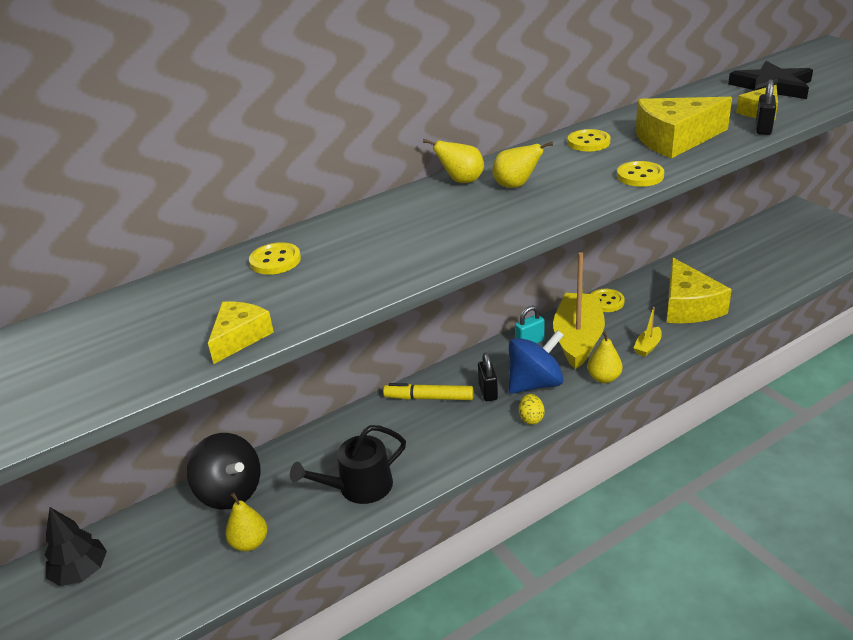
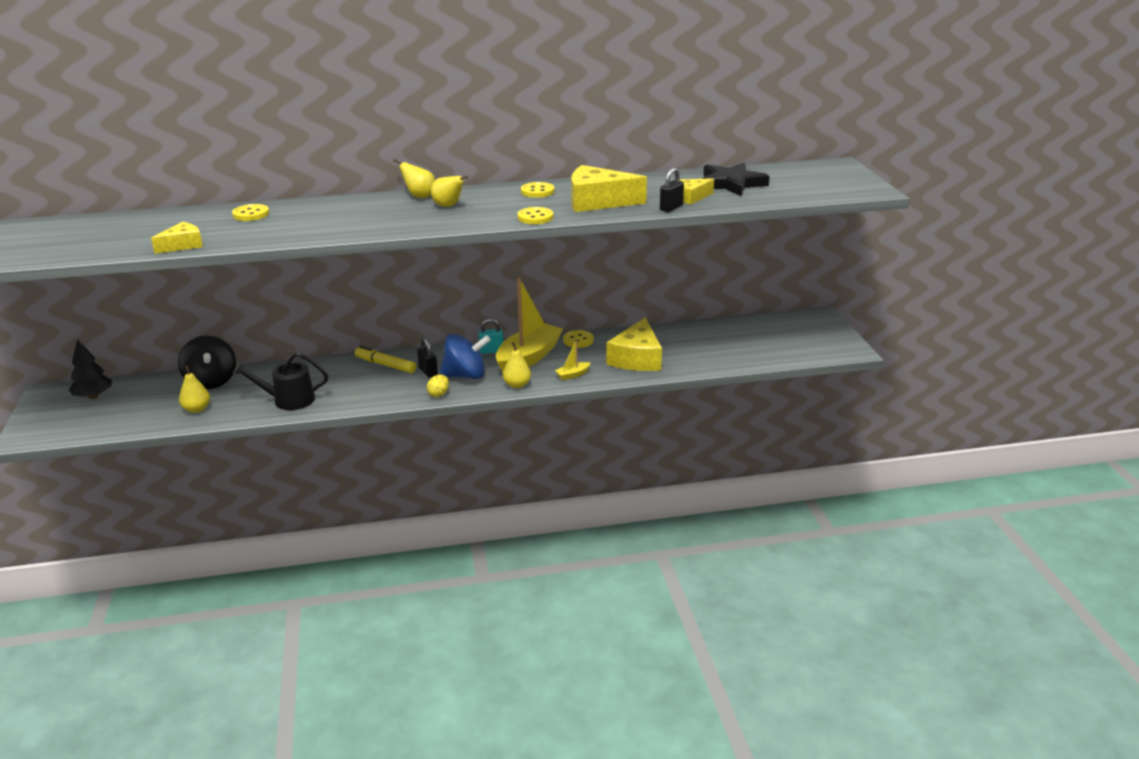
camera: 20 degrees right, 5 degrees down
(488, 392) = (428, 372): black padlock -> black padlock turned 45 degrees counterclockwise

